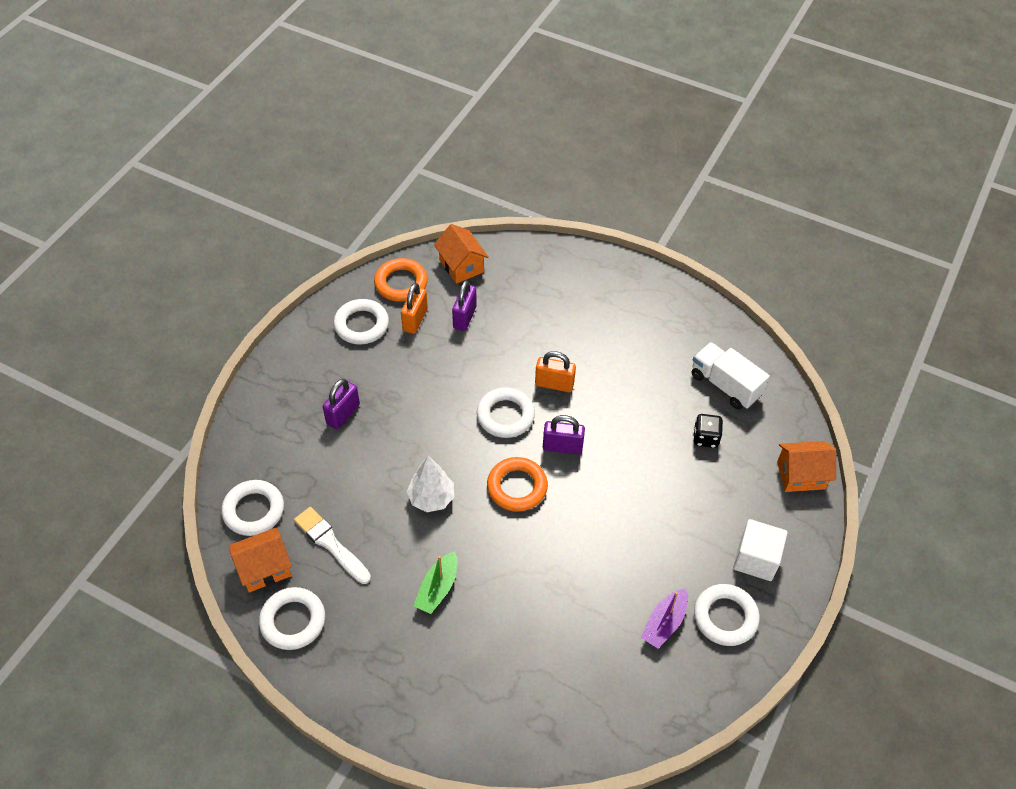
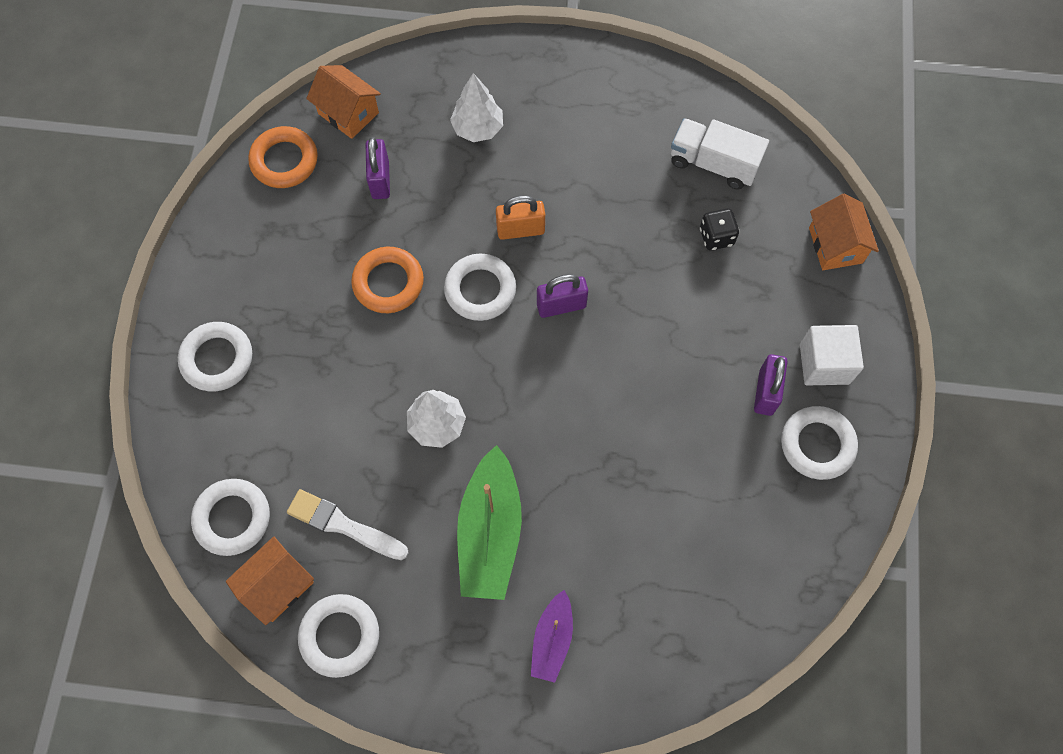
camera: 20 degrees left, 15 degrees up
(343, 414) = (287, 357): purple padlock -> purple padlock (765, 392)
(361, 325) = (259, 232): white ring -> white ring (217, 359)
(415, 320) = (322, 203): orange padlock -> none
(437, 588) = (490, 532): green boat -> green boat, size x1.77
(517, 487) = (529, 374): orange ring -> orange ring (388, 283)
(552, 305) = (478, 128): none -> white tree
(664, 623) = (755, 476): purple boat -> purple boat (552, 639)
(801, 475) = (835, 245): orange house -> orange house turned 75 degrees counterclockwise

